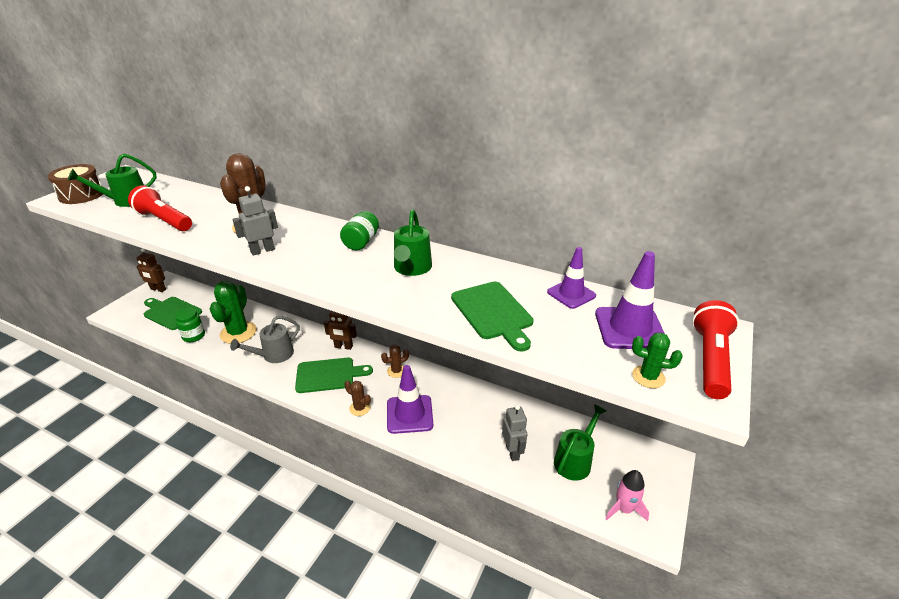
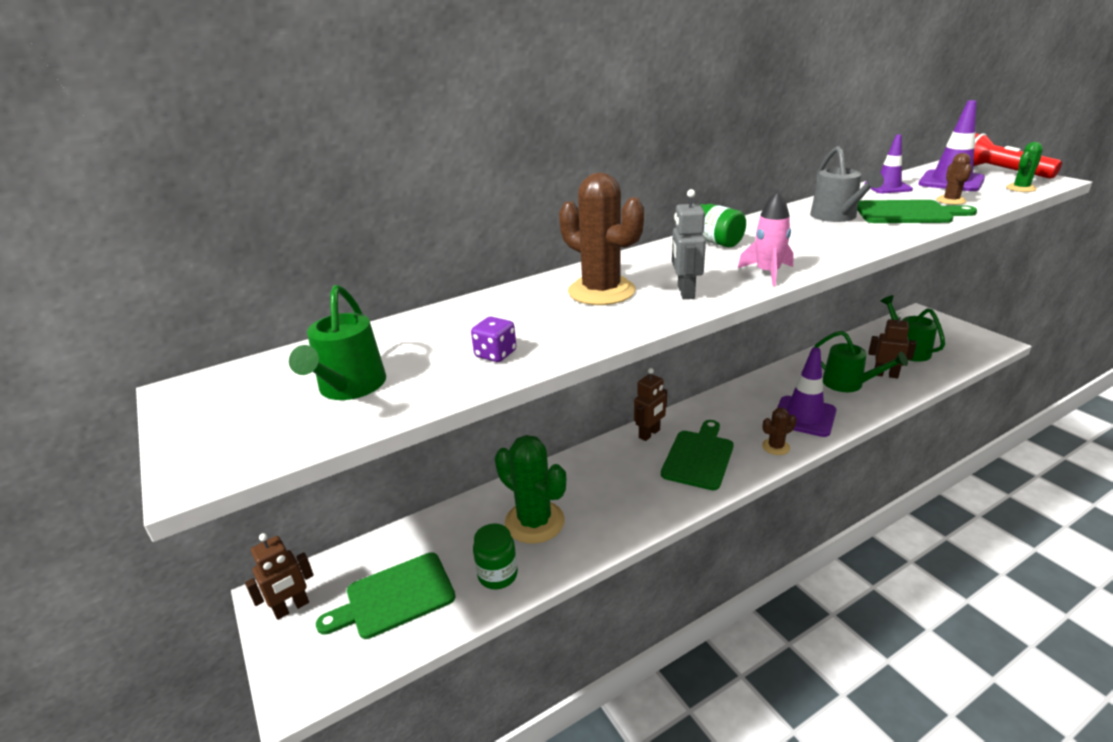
camera: 55 degrees left, 5 degrees down
(82, 195) = (233, 439): brown drum -> none
(164, 221) = (495, 354): red flashlight -> purple dice
(273, 355) = (621, 496): grey watering can -> grey watering can (837, 217)
(396, 371) = (725, 407): brown cactus -> brown cactus (951, 200)
(411, 268) = (799, 229): green watering can -> green watering can (848, 384)
(512, 452) = (885, 374): grey robot -> brown robot
(624, 509) = (969, 346): pink rocket -> pink rocket (768, 273)

